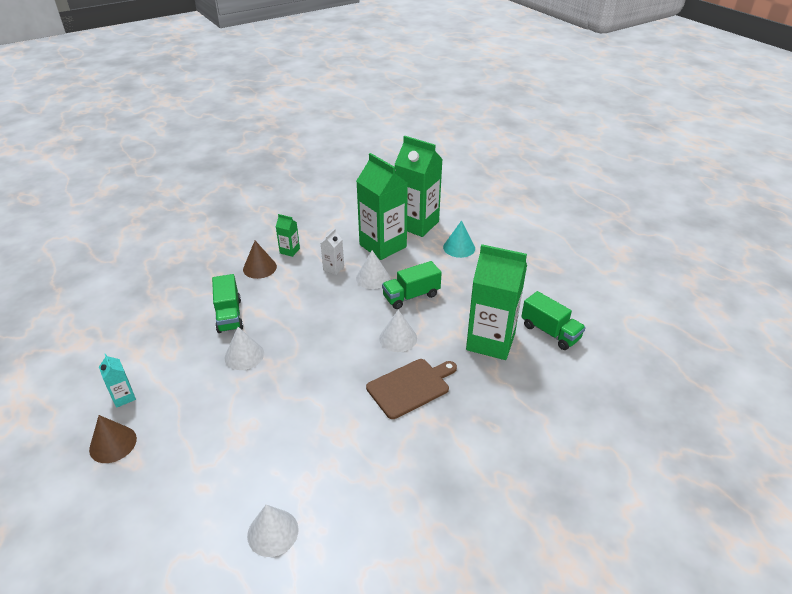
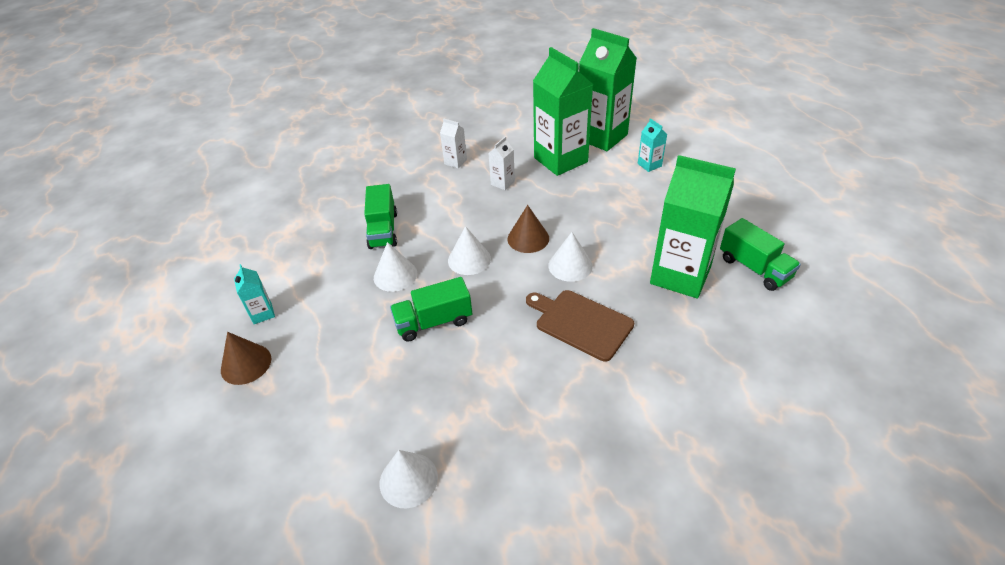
camera: 10 degrees right, 5 degrees up
(259, 268) = (421, 179): brown cone -> brown cone (528, 238)
(289, 251) = (455, 162): green carton -> white carton
(372, 278) = (546, 195): white cone -> white cone (469, 259)
(410, 387) = (581, 323): brown cutting board -> brown cutting board turned 120 degrees counterclockwise
(411, 296) = (589, 218): green truck -> green truck (434, 322)
(459, 247) = (649, 165): turquoise cone -> turquoise carton

